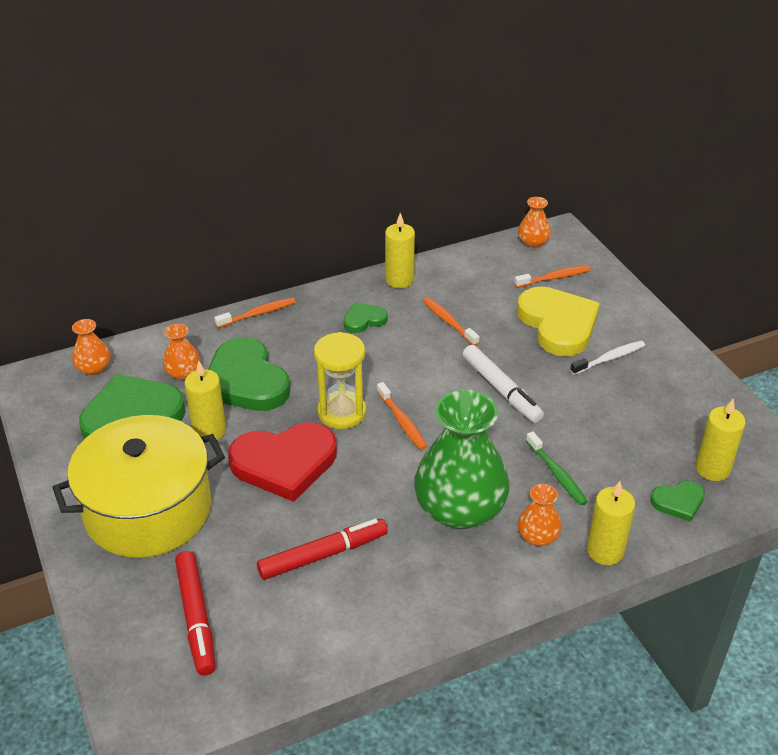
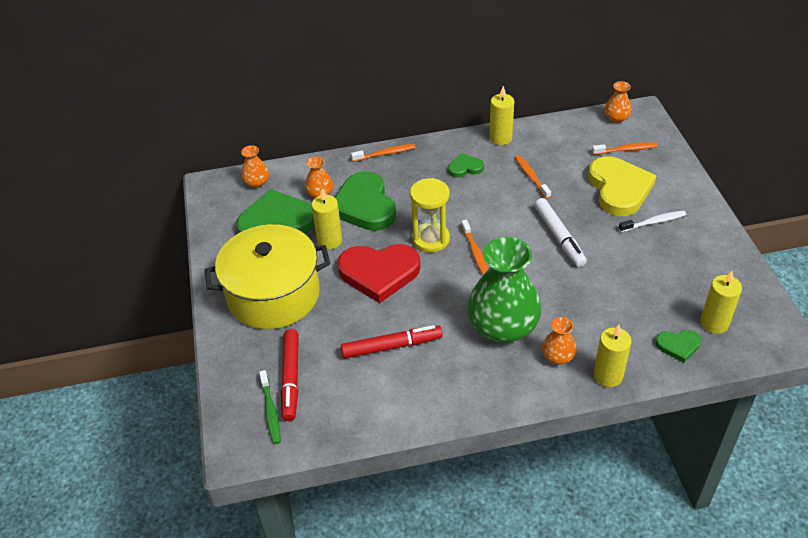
camera: 15 degrees right, 5 degrees up
(557, 474) = (586, 310): green toothbrush -> green toothbrush (270, 411)

